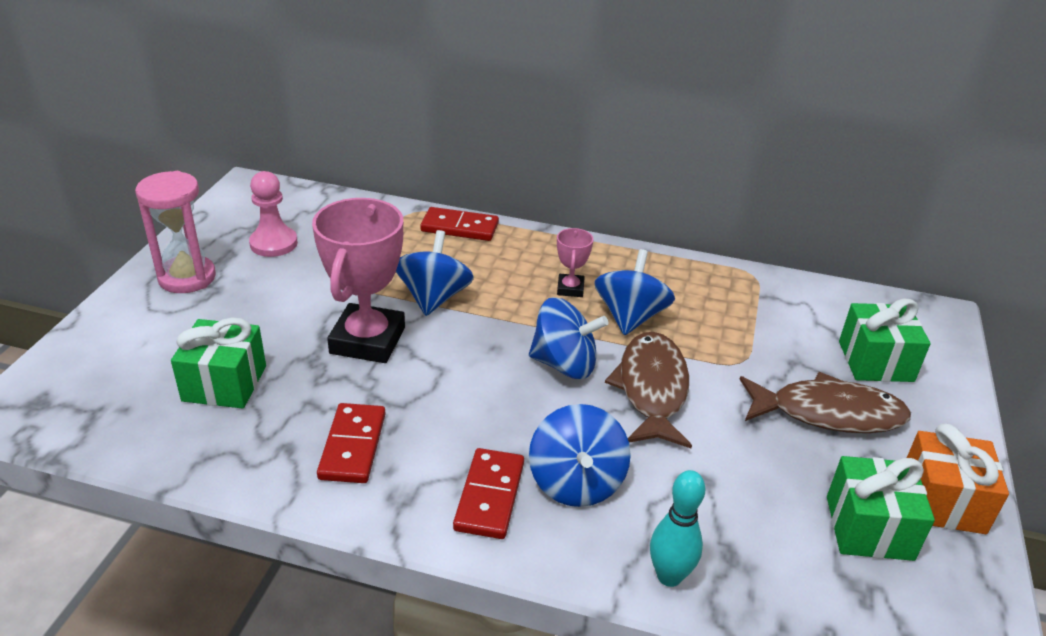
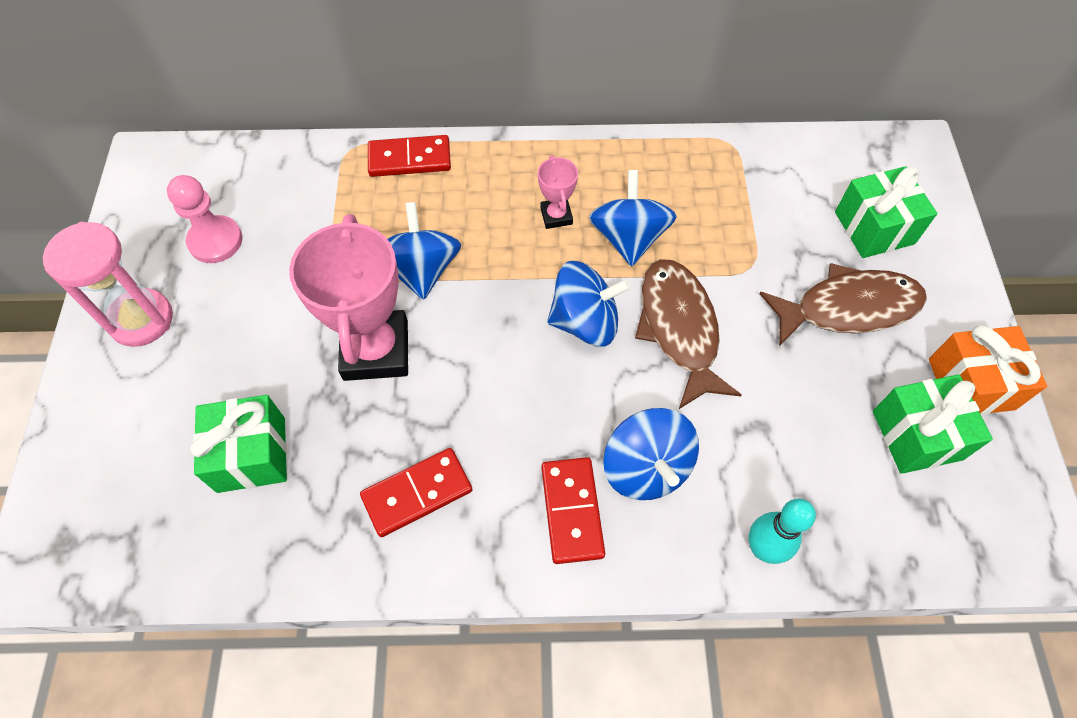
camera: 15 degrees left, 25 degrees up
(352, 446) = (417, 493): red domino -> red domino turned 75 degrees clockwise

